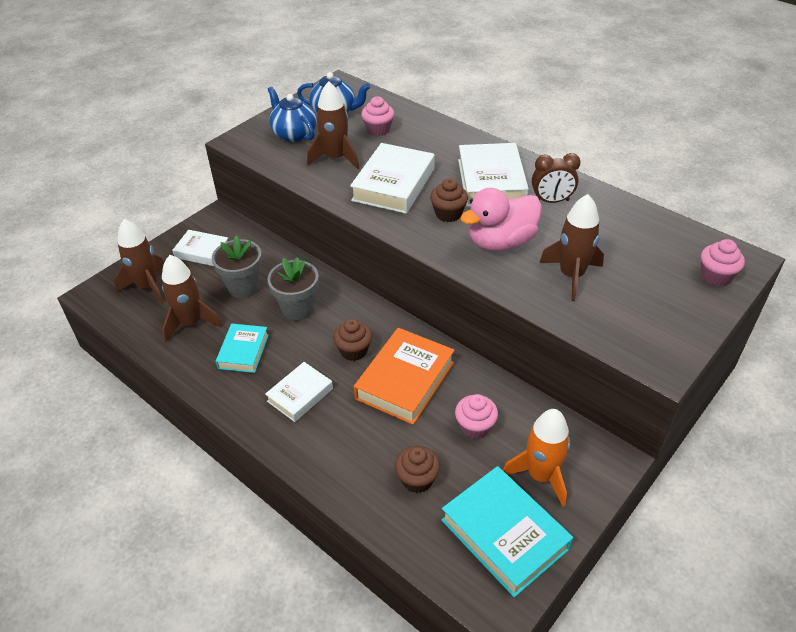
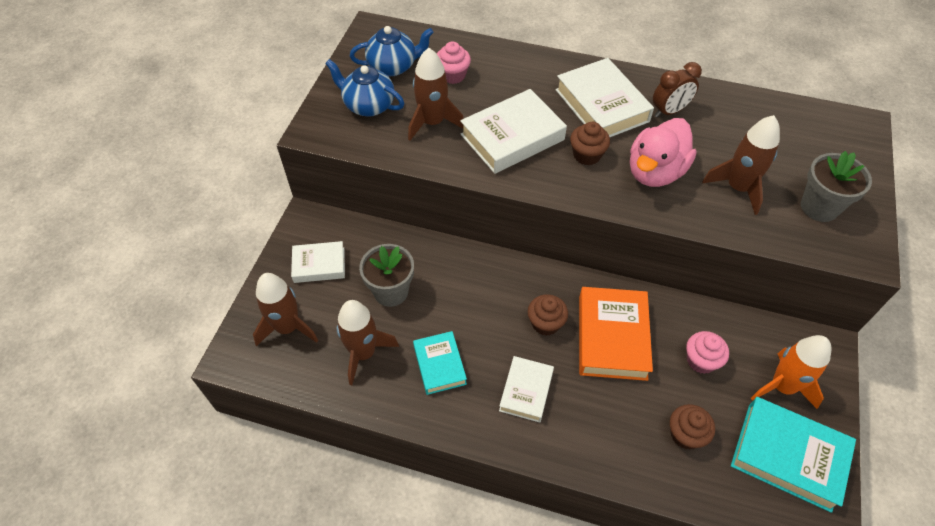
camera: 25 degrees left, 10 degrees up
(298, 309) = (462, 297): grey flower pot -> grey flower pot (819, 207)
(393, 184) = (512, 137): white book -> white book turned 60 degrees clockwise
(716, 276) = (851, 148): pink cupcake -> none

